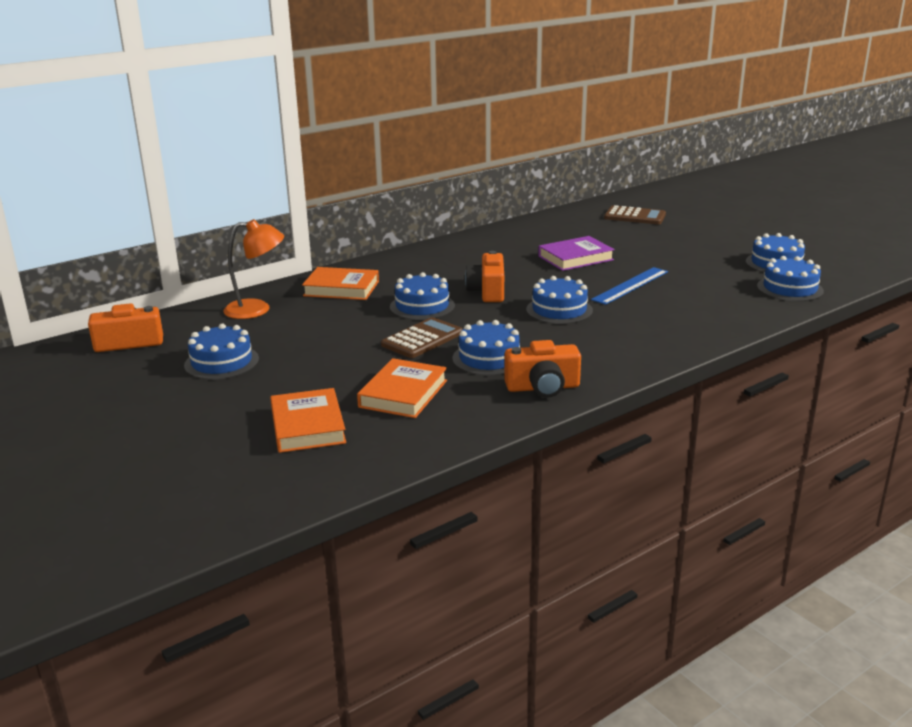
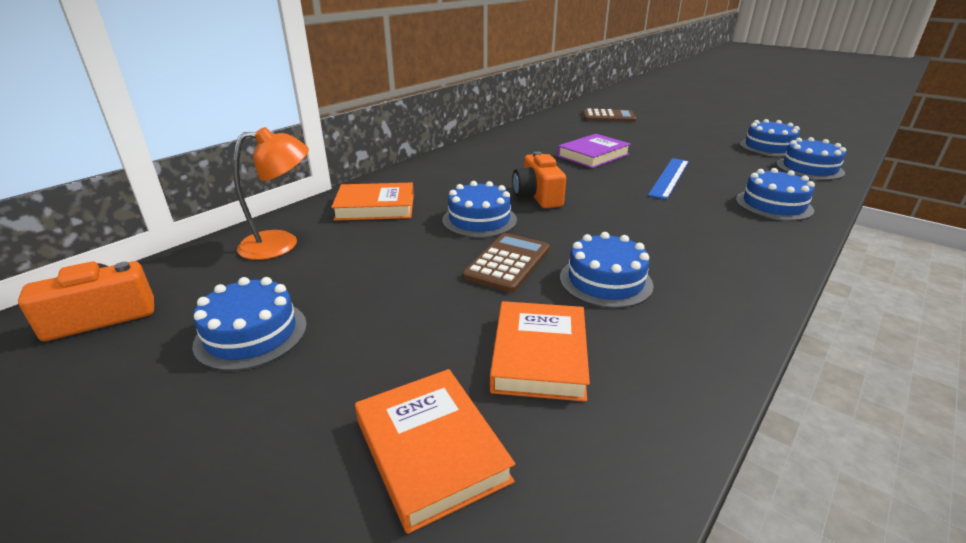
camera: 15 degrees left, 5 degrees up
(543, 387) = (706, 317): orange camera -> none
(559, 310) = (627, 210): blue cake -> blue cake (773, 205)

